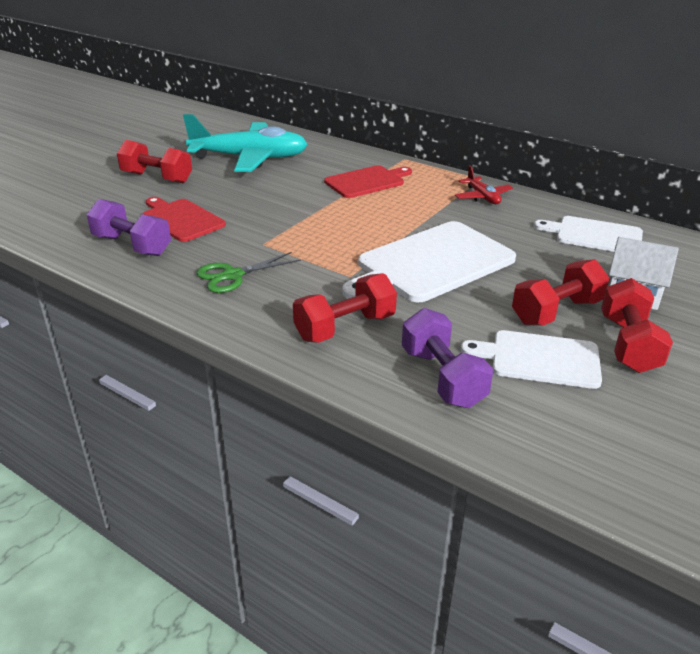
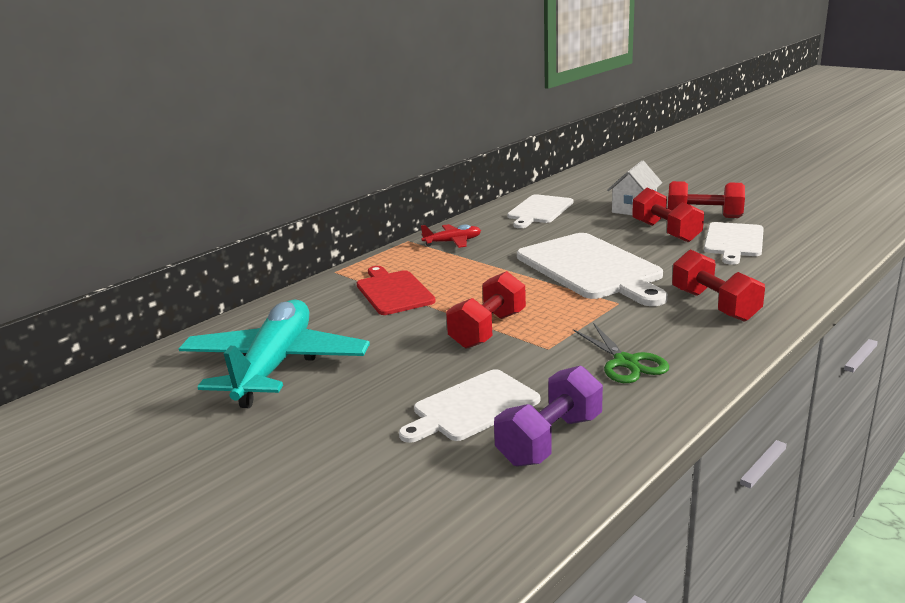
camera: 80 degrees left, 10 degrees down
(157, 178) = (311, 441): red dumbbell -> red dumbbell (488, 330)
(181, 219) = (472, 407): red cutting board -> white cutting board
(442, 377) = (773, 272): purple dumbbell -> none

